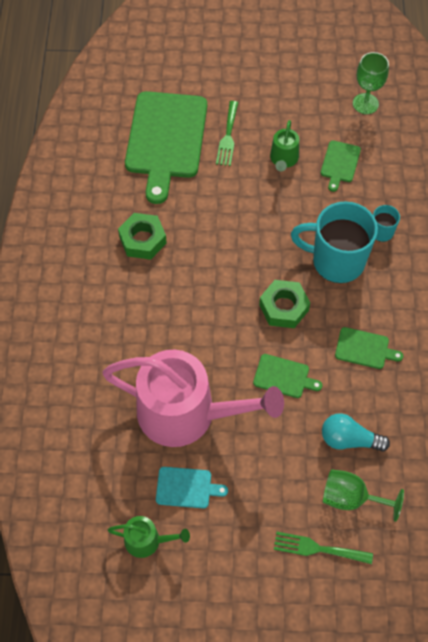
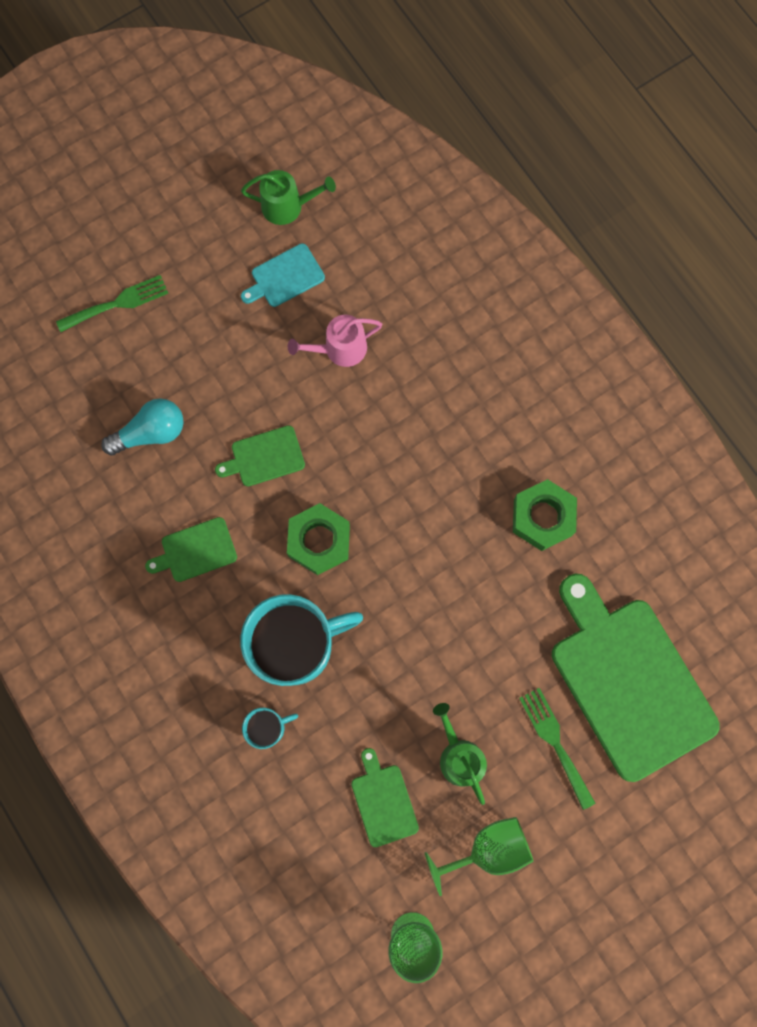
camera: 145 degrees right, 15 degrees up
(147, 540) = (287, 206): green watering can -> green watering can turned 150 degrees counterclockwise
(186, 413) = (340, 349): pink watering can -> pink watering can, size x0.43
(351, 498) = (113, 373): green goblet -> green goblet (488, 849)

